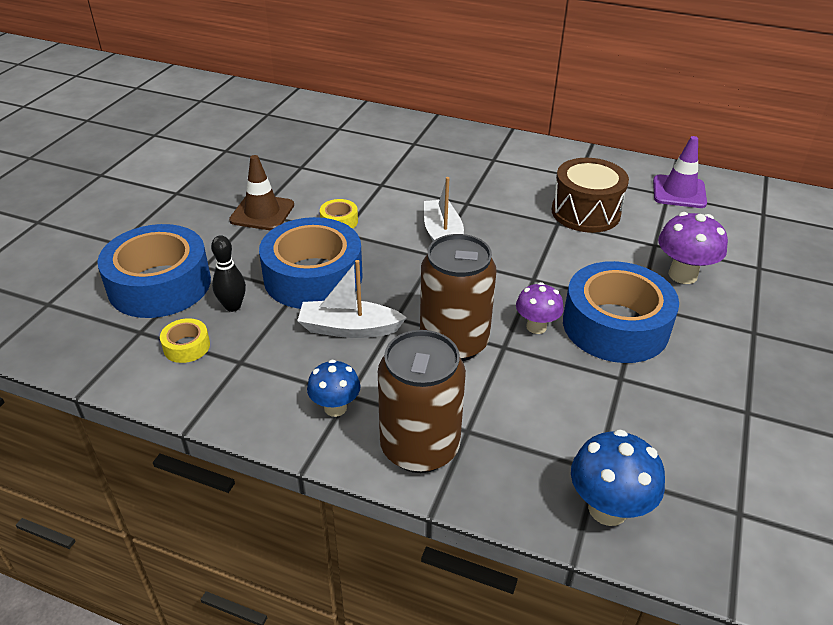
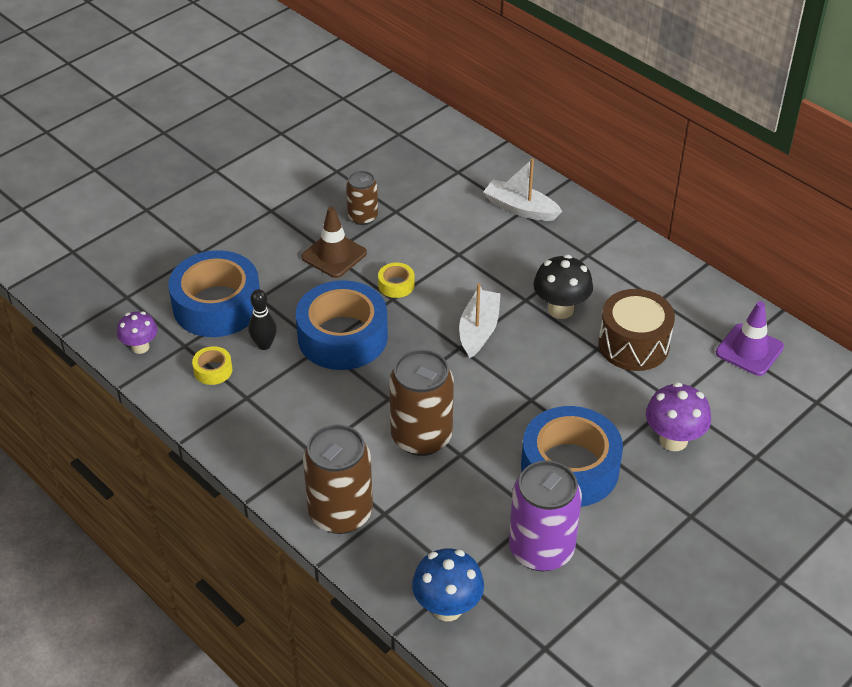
camera: 25 degrees right, 5 degrees up
(272, 178) = (363, 217): none -> brown can
(335, 408) = (297, 460): blue mushroom -> none
(349, 328) = (345, 396): white boat -> white boat (520, 208)
(503, 203) = (560, 309): none -> black mushroom
(536, 327) = (500, 446): purple mushroom -> purple mushroom (140, 347)
(652, 410) = (541, 549): none -> purple can

